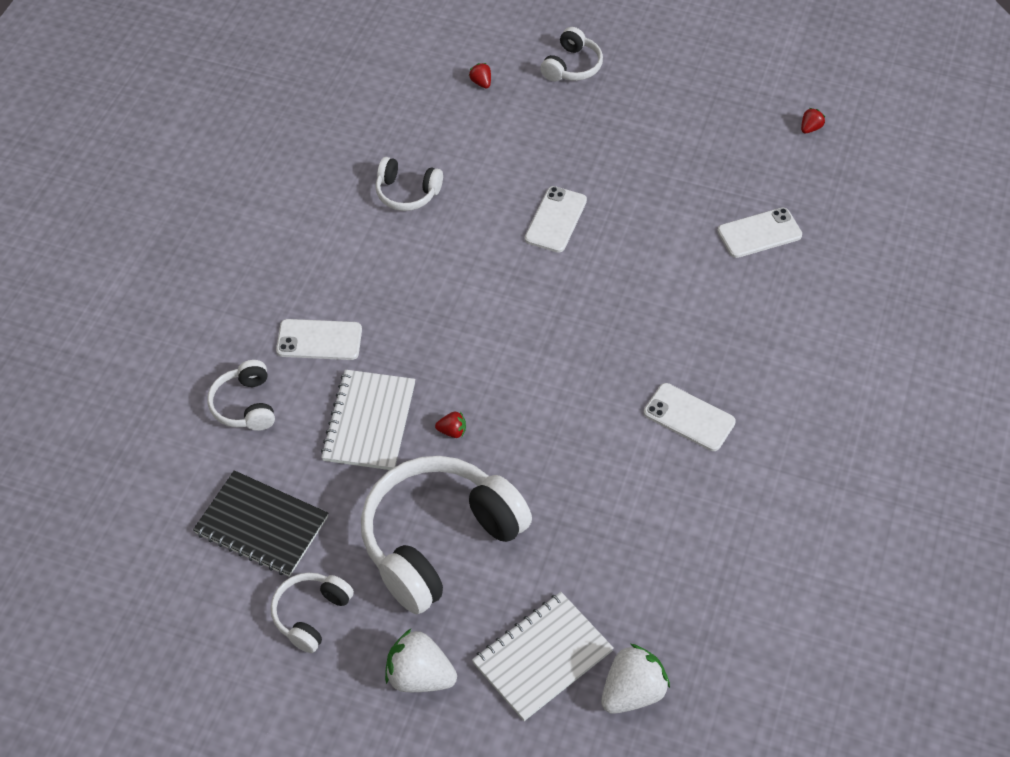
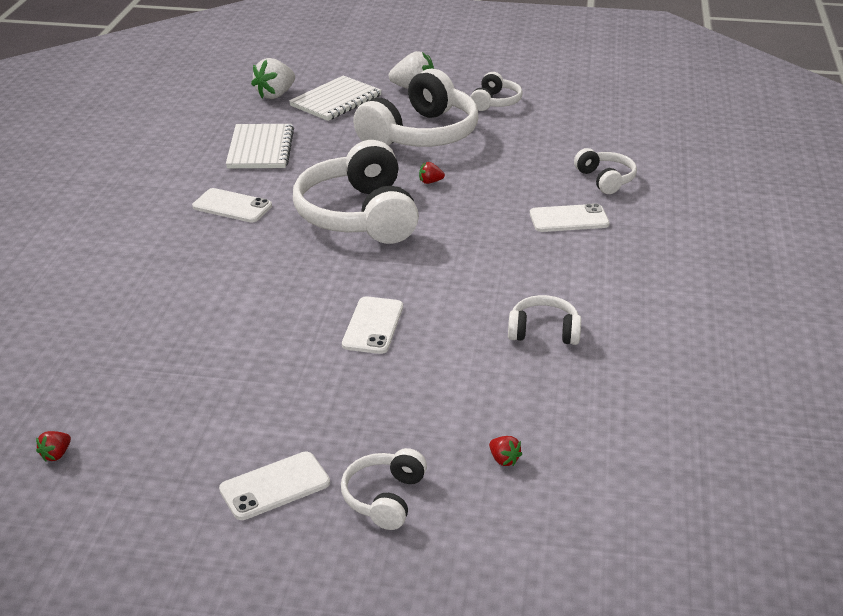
camera: 170 degrees right, 20 degrees down
(261, 525) = (552, 130): black notebook -> none
(369, 422) = (500, 180): white notebook -> white notebook (260, 149)
(546, 379) = (359, 215): none -> white headphones
(759, 233) = (146, 337): white phone -> white phone (275, 486)

